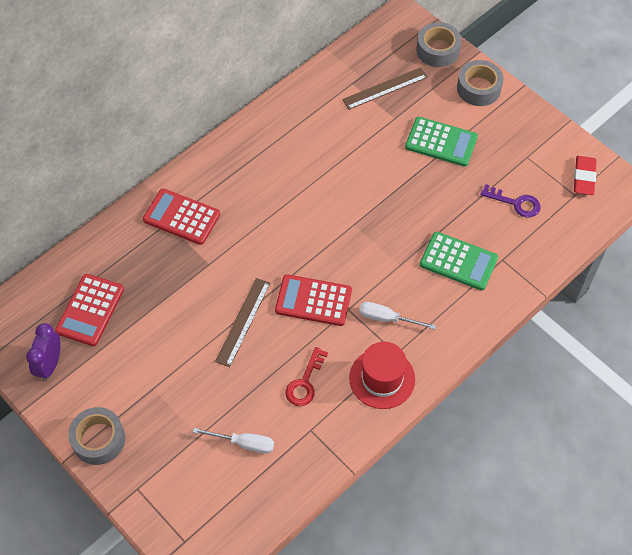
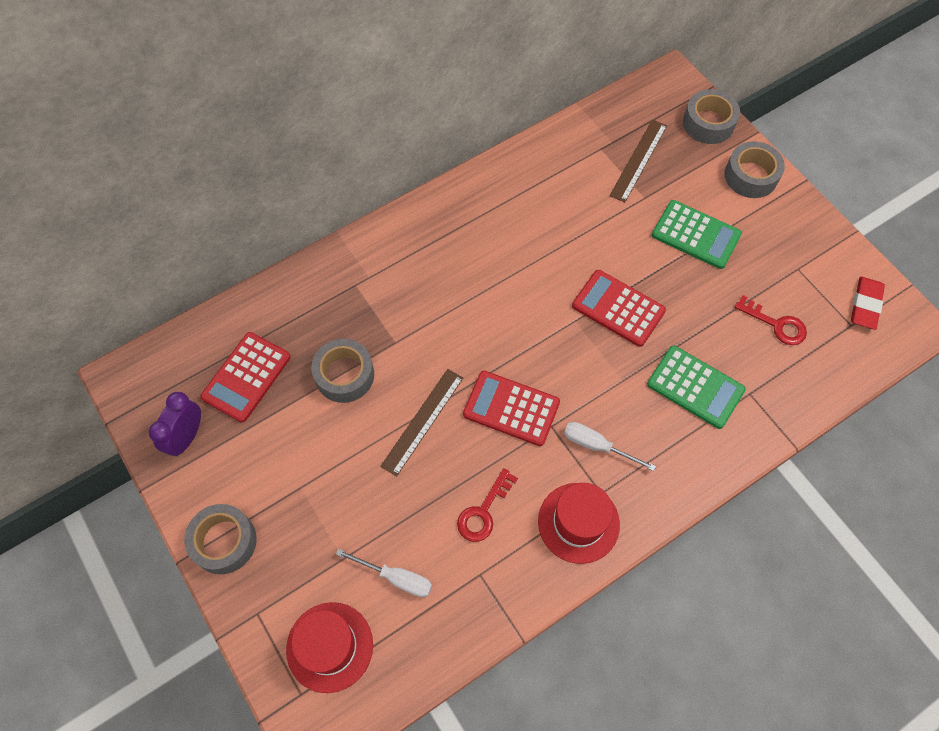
camera: 10 degrees right, 5 degrees up
(172, 296) = (344, 375): none -> grey tape
(181, 217) = (374, 280): red calculator -> red calculator (618, 308)
(200, 503) = (329, 647): none -> red hat
(385, 88) = (638, 160): brown ruler -> brown ruler turned 45 degrees counterclockwise
(515, 203) = (776, 324): purple key -> red key

